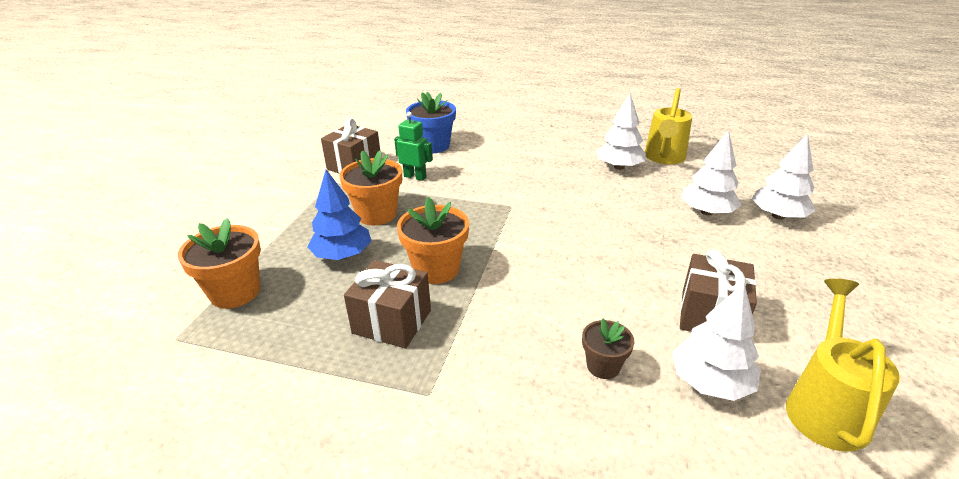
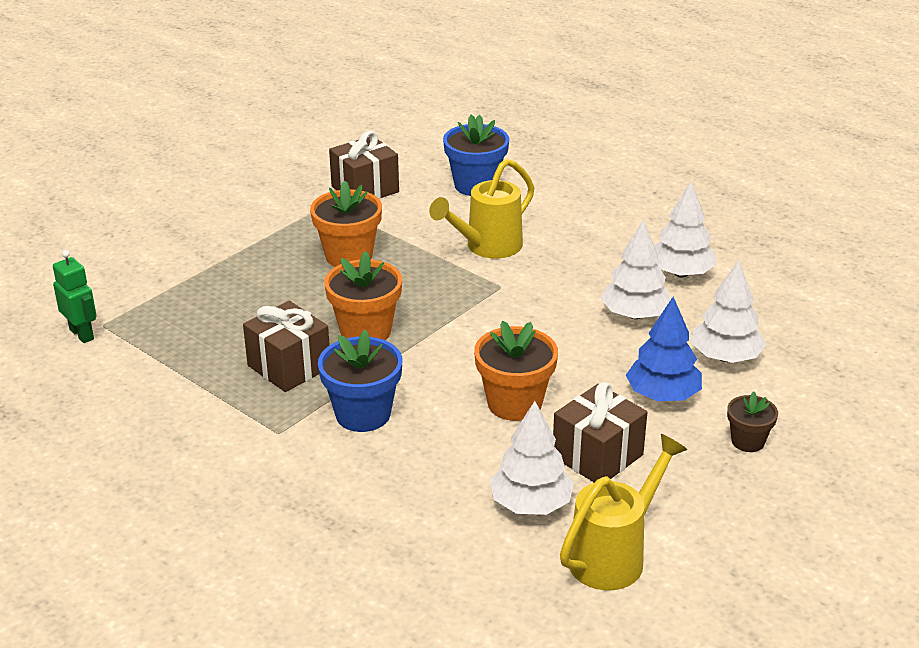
camera: 25 degrees right, 0 degrees up
(235, 292) = (169, 298): orange flower pot -> orange flower pot (514, 403)
(342, 255) = (285, 291): blue tree -> blue tree (662, 395)
(415, 177) = (423, 221): green robot -> green robot (82, 334)
(493, 345) = (363, 414): none -> blue flower pot
(603, 366) = (446, 461): brown flower pot -> brown flower pot (748, 441)
(664, 158) = (755, 276): yellow watering can -> yellow watering can (488, 247)
(778, 216) = (809, 387): white tree -> white tree (635, 315)

